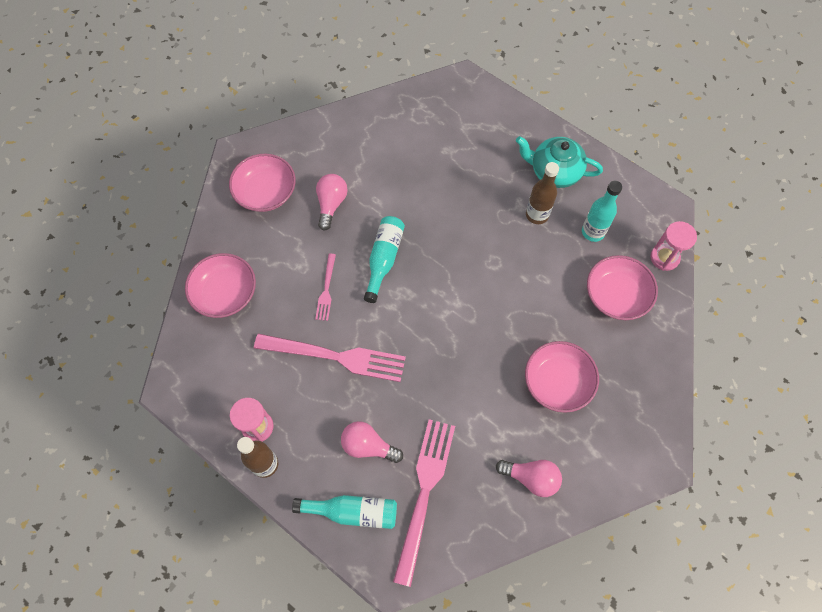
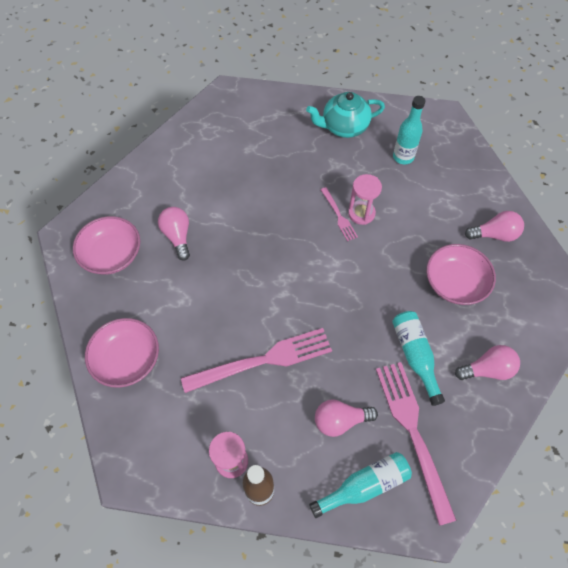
camera: 30 degrees left, 5 degrees down
(326, 290) = (218, 309): pink fork -> pink fork (339, 216)
(383, 259) = (252, 259): turquoise bottle -> turquoise bottle (415, 356)
(537, 215) = (352, 164): brown bottle -> none
(616, 295) = (452, 195): pink bowl -> none
(631, 357) = (494, 234): none -> pink light bulb
(664, 257) = (467, 150): pink hourglass -> pink hourglass (361, 213)

